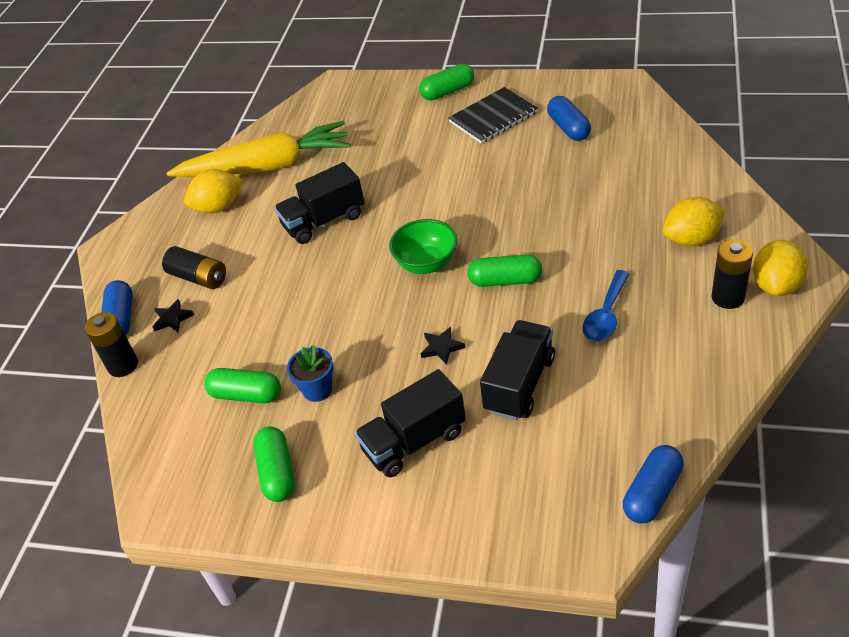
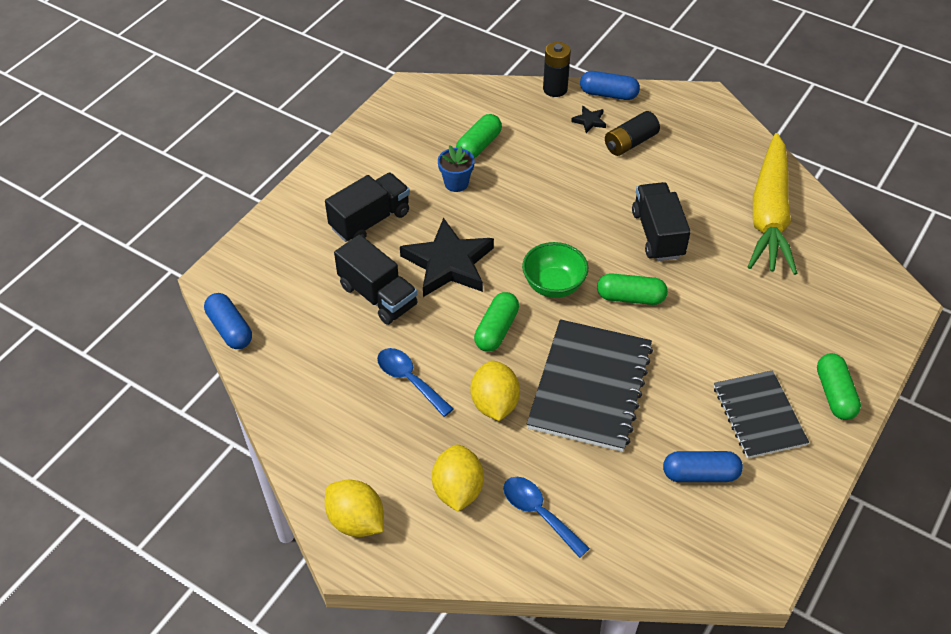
camera: 105 degrees right, 5 degrees up
(218, 207) = (722, 171): yellow lemon -> yellow lemon (494, 404)
(277, 472) = (396, 147): green capsule -> green capsule (630, 297)
(414, 441) = (370, 220): black truck -> black truck turned 60 degrees clockwise
(441, 347) = (448, 263): black star -> black star, size x2.42
(528, 204) = (590, 387): none -> black notebook
(672, 190) = (539, 513): none -> blue spoon
(728, 297) = (368, 476): black battery -> none

